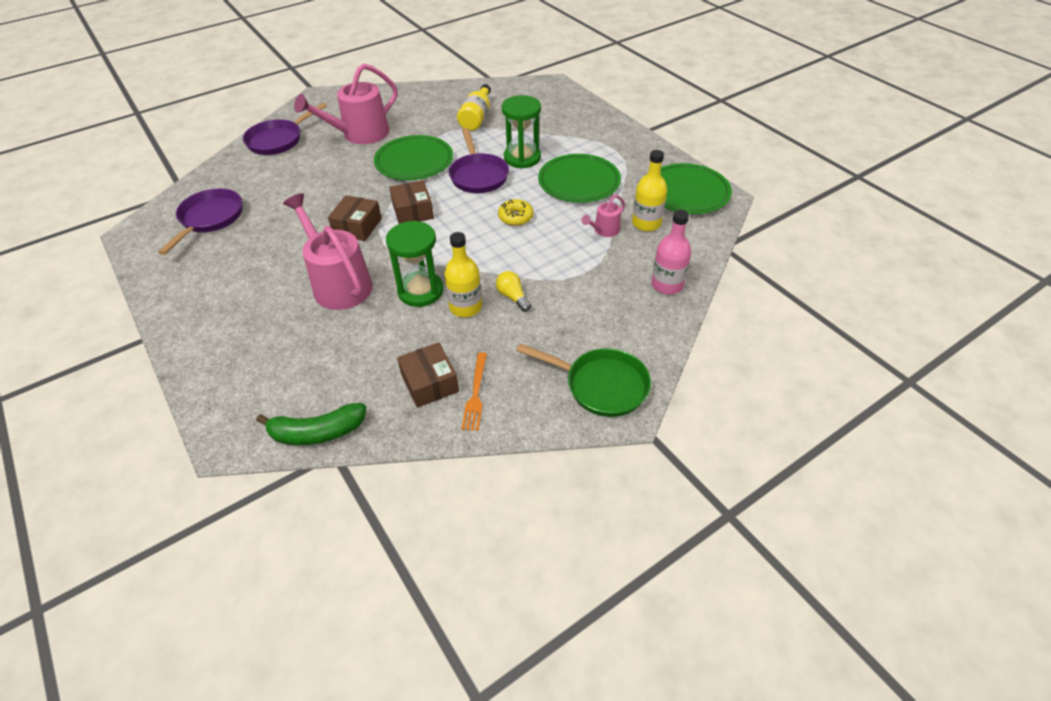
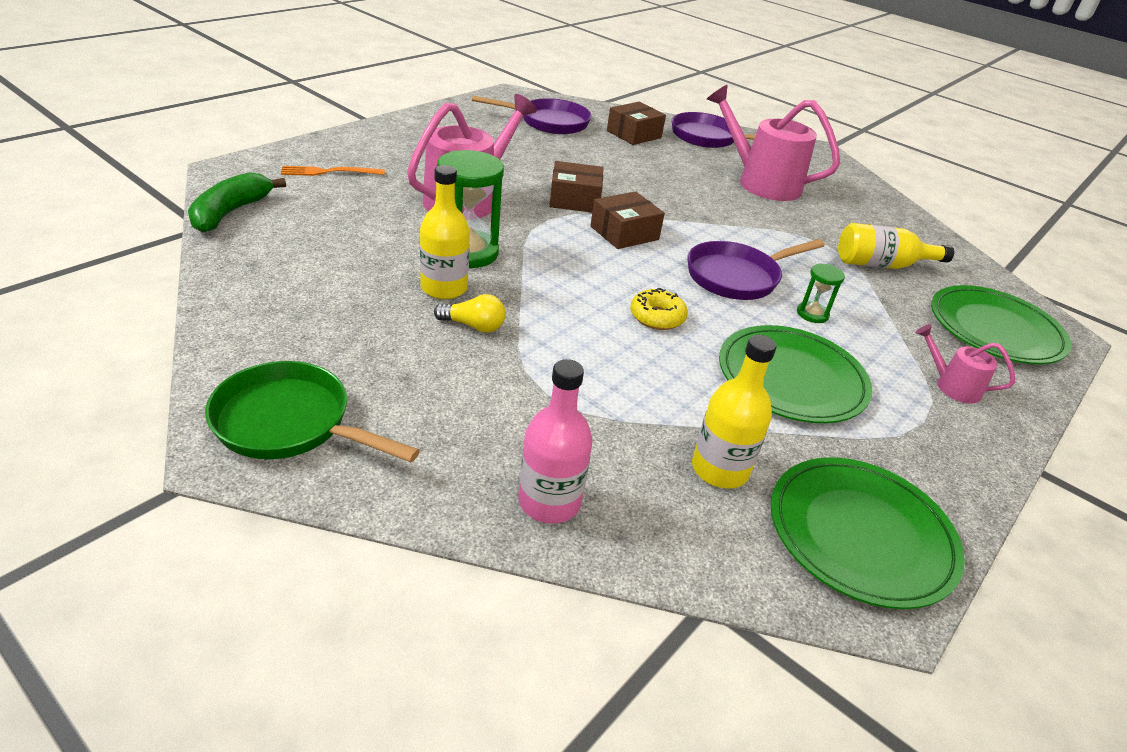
camera: 70 degrees right, 10 degrees down
(317, 432) = (231, 213): green banana -> green banana turned 45 degrees clockwise
(414, 161) = (733, 224): green plate -> green plate (995, 329)
(429, 383) = (301, 273): brown box -> brown box (634, 134)
(475, 393) = (280, 308): orange fork -> orange fork (329, 172)
(513, 297) = (473, 326): yellow light bulb -> yellow light bulb turned 60 degrees clockwise
(522, 158) = (812, 314): green hourglass -> green hourglass, size x0.51
(601, 385) = (289, 423): green pan -> green pan turned 105 degrees clockwise
(604, 230) = (671, 414): pink watering can -> pink watering can (952, 386)

